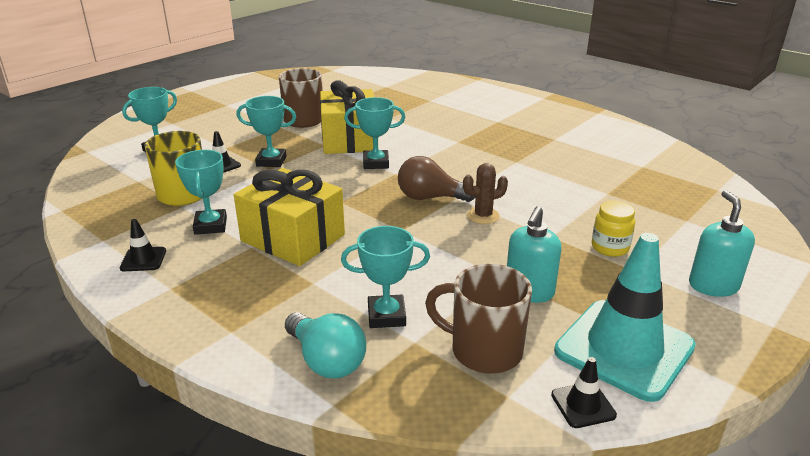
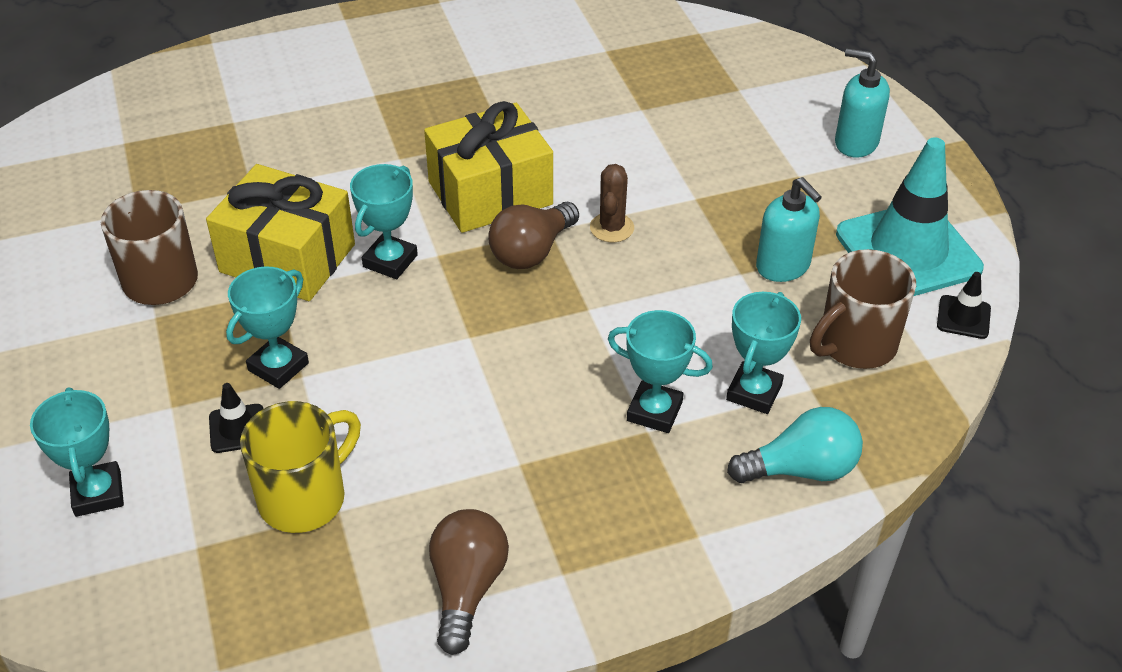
camera: 60 degrees left, 15 degrees up
(143, 259) = (467, 588): black traffic cone -> brown light bulb
(210, 226) = (428, 491): turquoise trophy -> turquoise trophy (654, 411)
(293, 238) = (529, 415): yellow gift -> yellow gift (490, 193)
(610, 248) = (748, 169): yellow jar -> none

